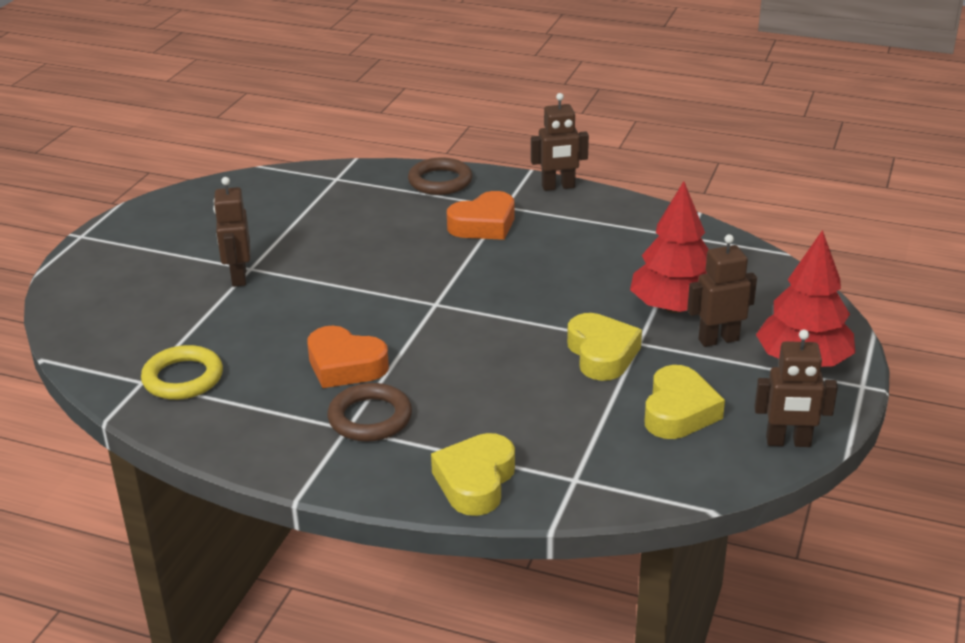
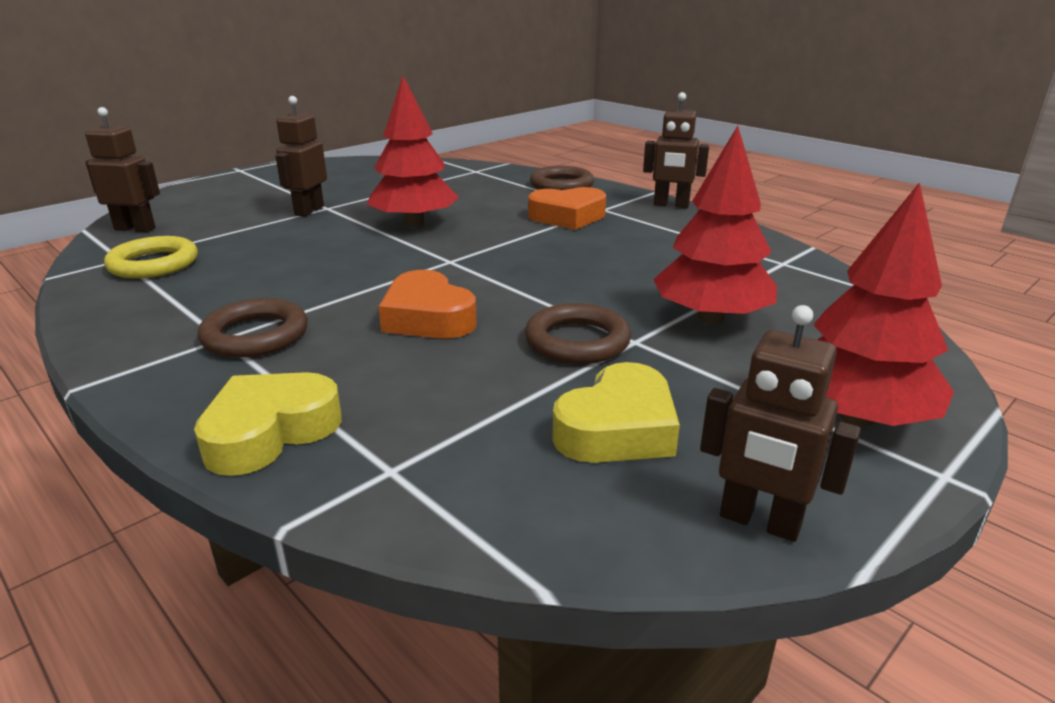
camera: 25 degrees right, 5 degrees down
(345, 365) = (299, 287): orange heart -> orange heart (427, 317)
(358, 268) = (414, 223): none -> red tree
(602, 354) = (577, 341): yellow heart -> brown ring
(718, 339) = (744, 362): brown robot -> brown robot (135, 229)

